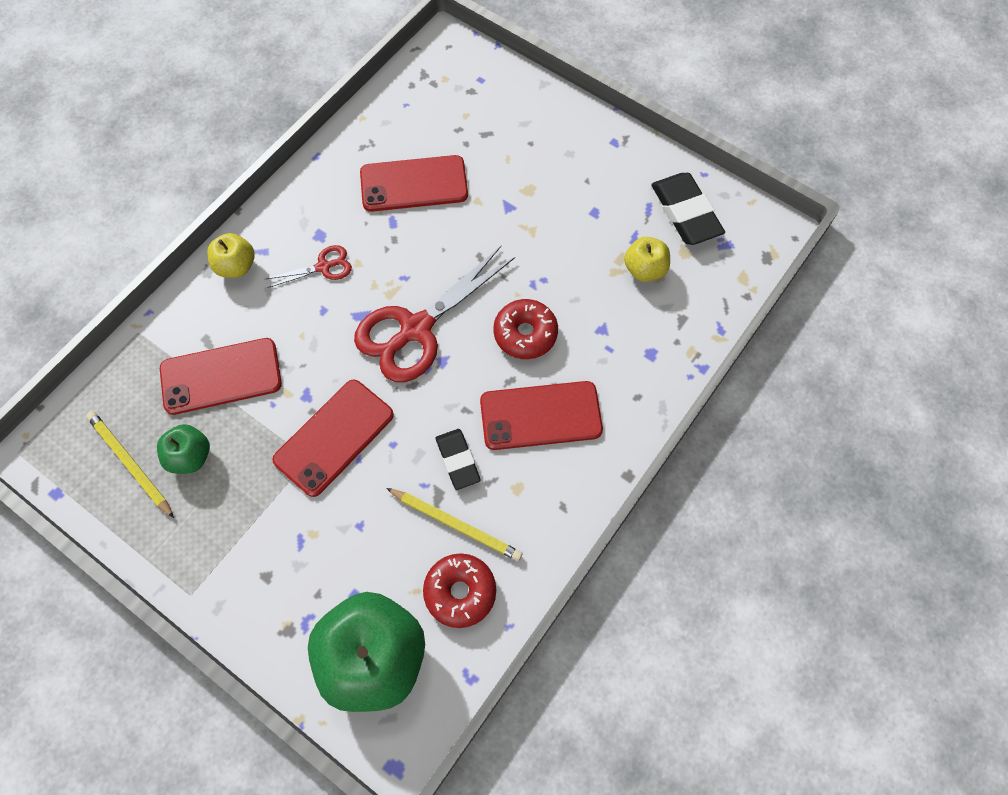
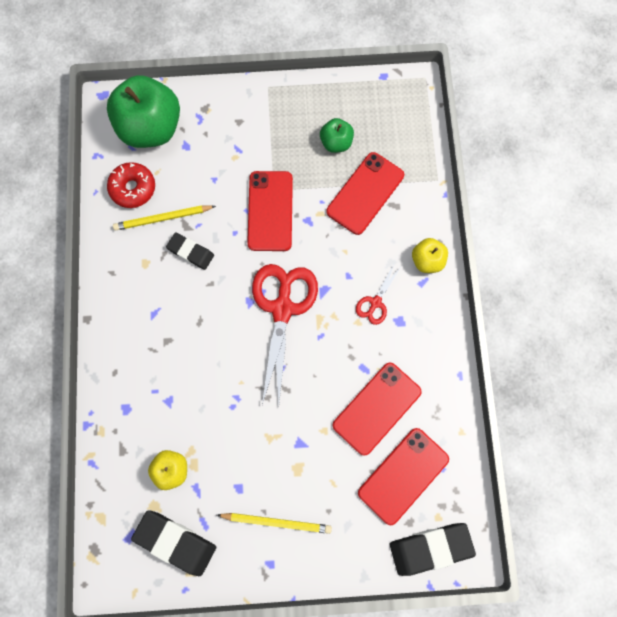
camera: 140 degrees right, 10 degrees up
(130, 464) = (362, 116): yellow pencil -> yellow pencil (276, 521)
(471, 65) = (430, 548): none -> black eraser
(525, 334) = (214, 359): red donut -> none
(540, 416) = (164, 314): red phone -> red phone (403, 475)

